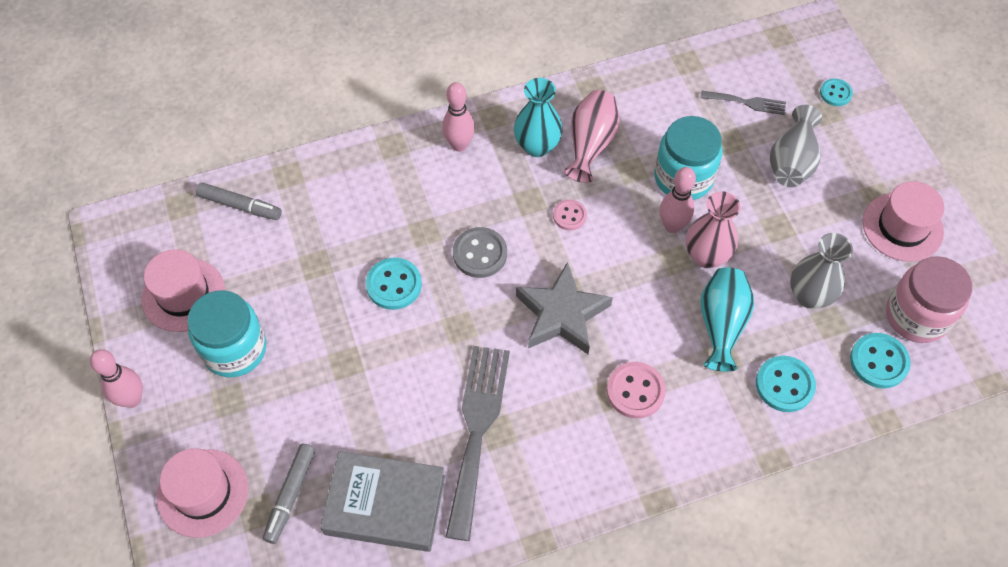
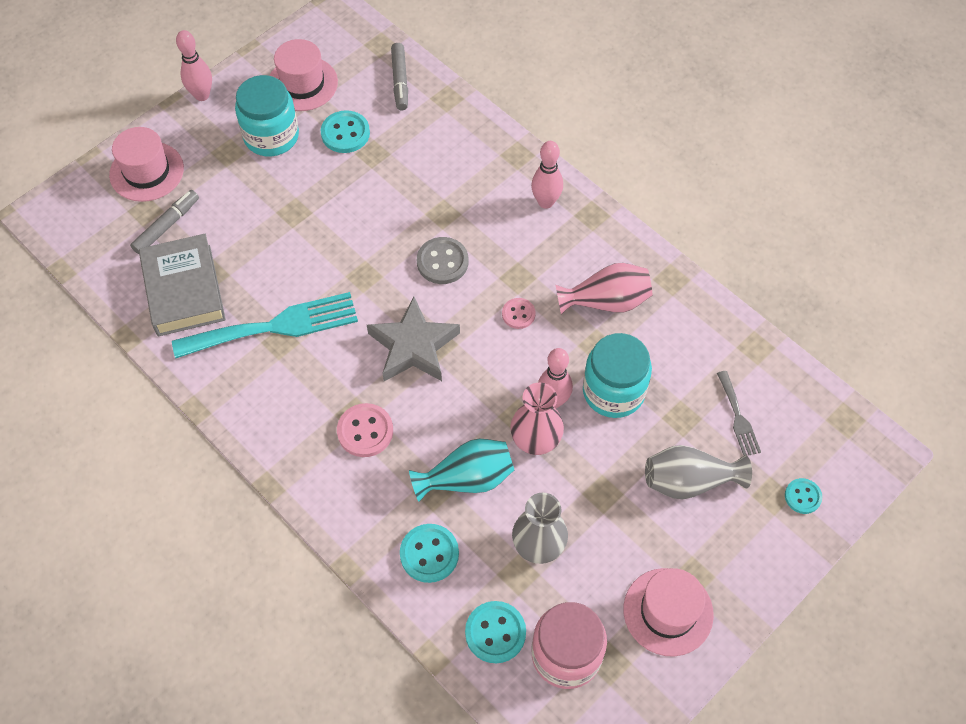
camera: 65 degrees right, 0 degrees up
(290, 495) = (167, 226): grey marker -> grey marker turned 135 degrees clockwise
(394, 285) = (380, 214): turquoise button -> turquoise button (345, 133)
(477, 430) = (275, 326): grey fork -> turquoise fork
(537, 146) = (579, 260): turquoise vase -> none

